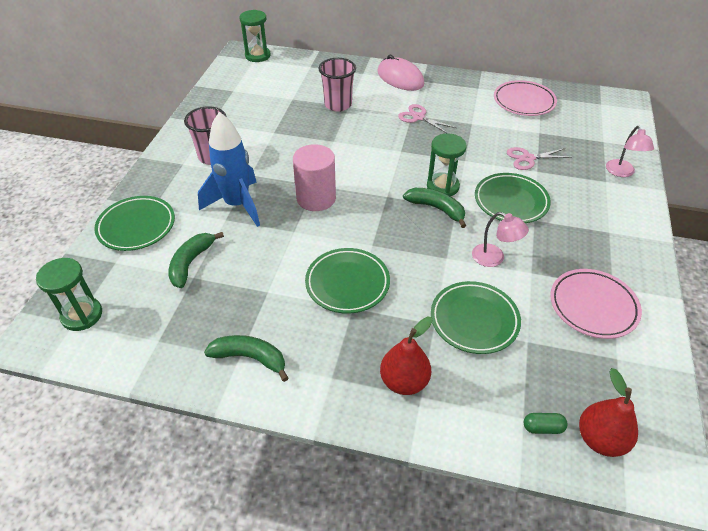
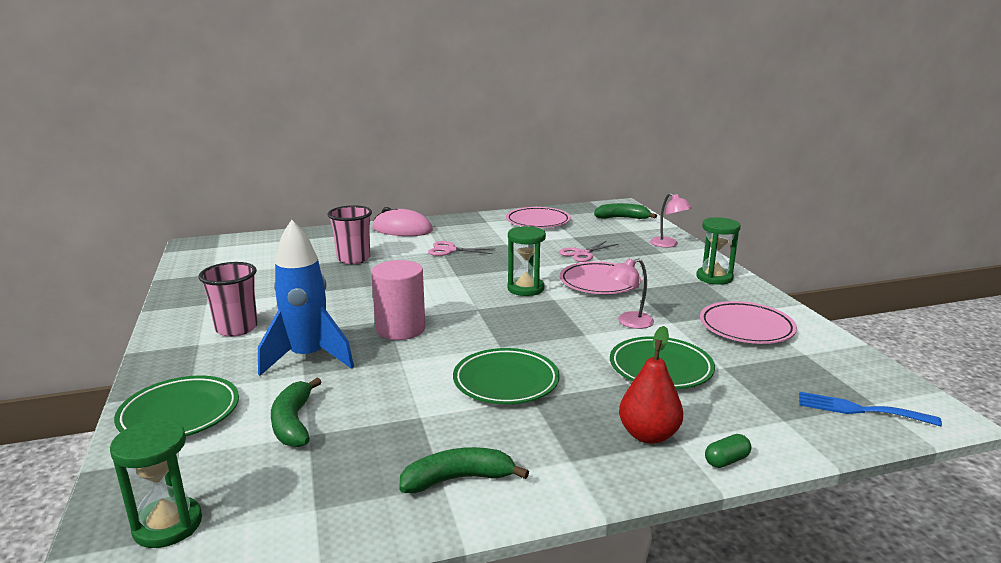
camera: 30 degrees left, 25 degrees down
(257, 56) = (219, 243): green hourglass -> green hourglass (714, 278)
(436, 209) = (537, 304): green banana -> green banana (622, 218)
(494, 258) = (629, 322): pink lamp -> pink lamp turned 150 degrees clockwise
(511, 201) = (599, 283): green plate -> pink plate
(542, 428) = (807, 420): green capsule -> green capsule (726, 461)
(600, 439) = (859, 410): red pear -> blue fork

